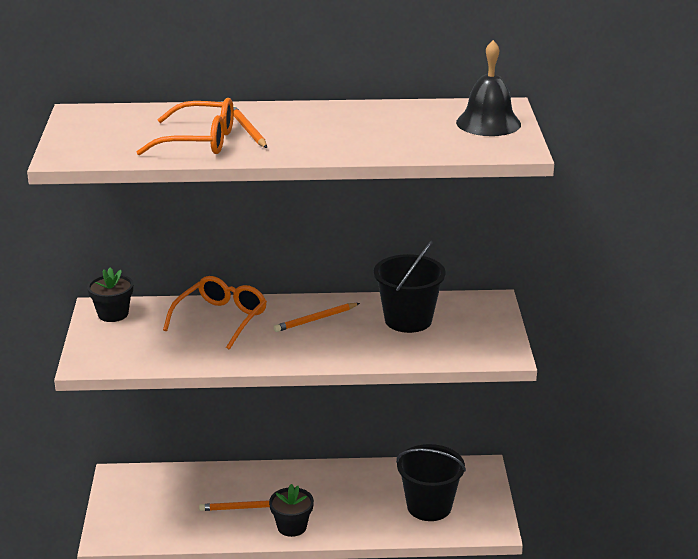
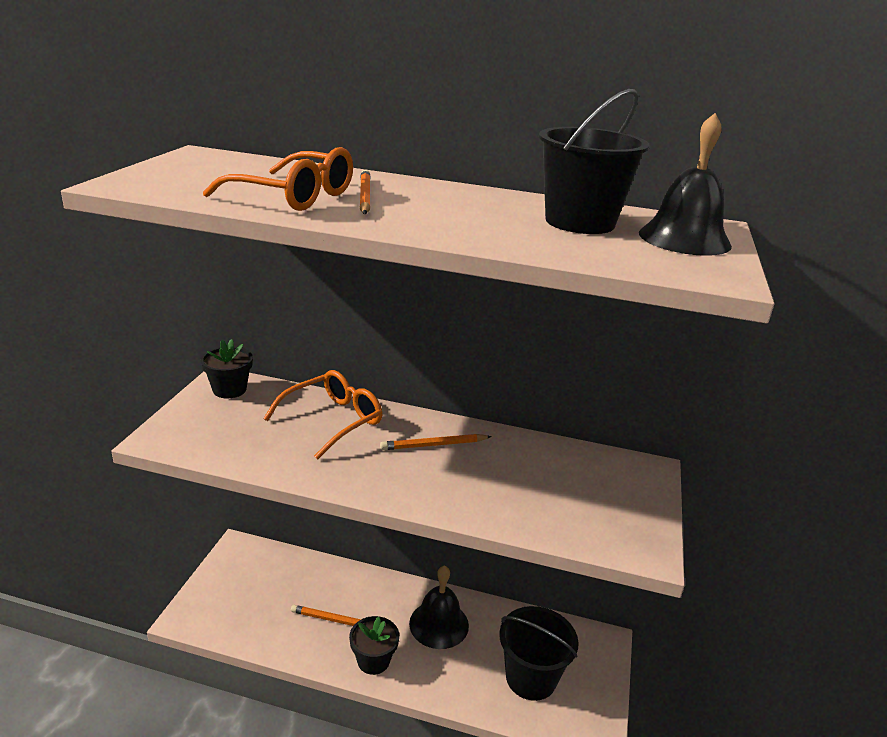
camera: 15 degrees right, 0 degrees up
(335, 489) = (439, 624): none -> black bell
(408, 320) = (539, 471): black bucket -> black bucket (579, 222)

